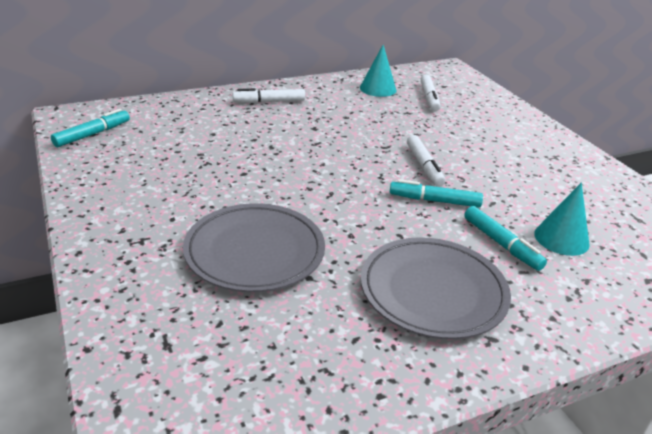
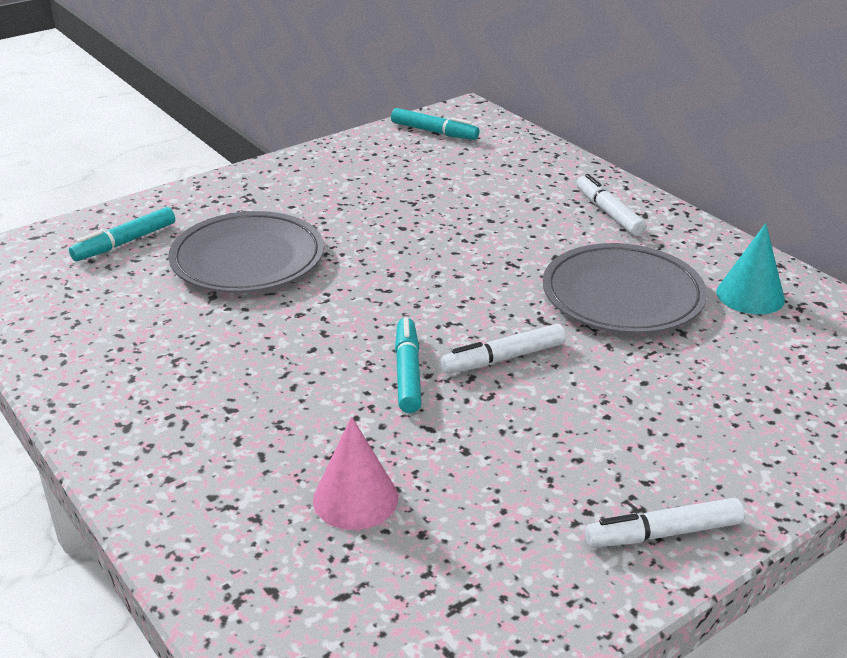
camera: 80 degrees right, 0 degrees up
(429, 98) = (766, 351): white marker -> white marker (663, 533)
(433, 291) = (203, 380): grey plate -> grey plate (622, 295)
(501, 244) = (320, 435): turquoise marker -> turquoise marker (125, 242)
(561, 238) = (355, 498): turquoise cone -> pink cone

